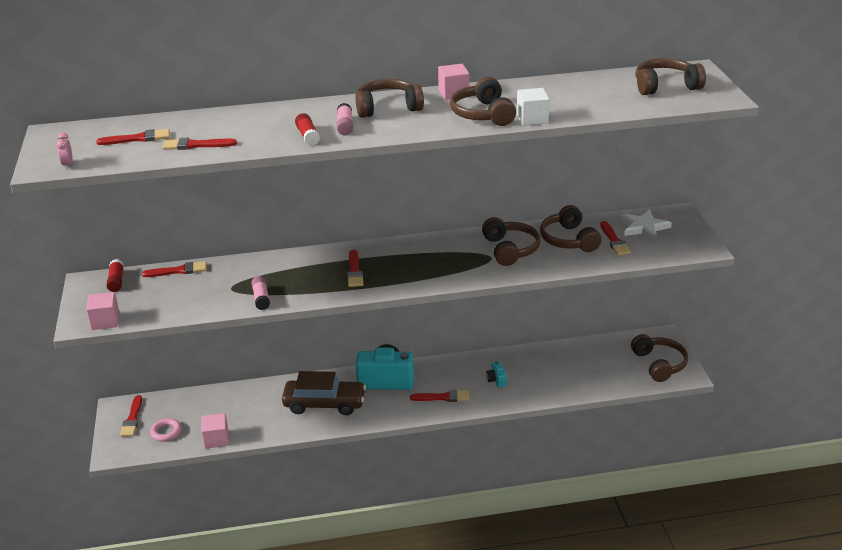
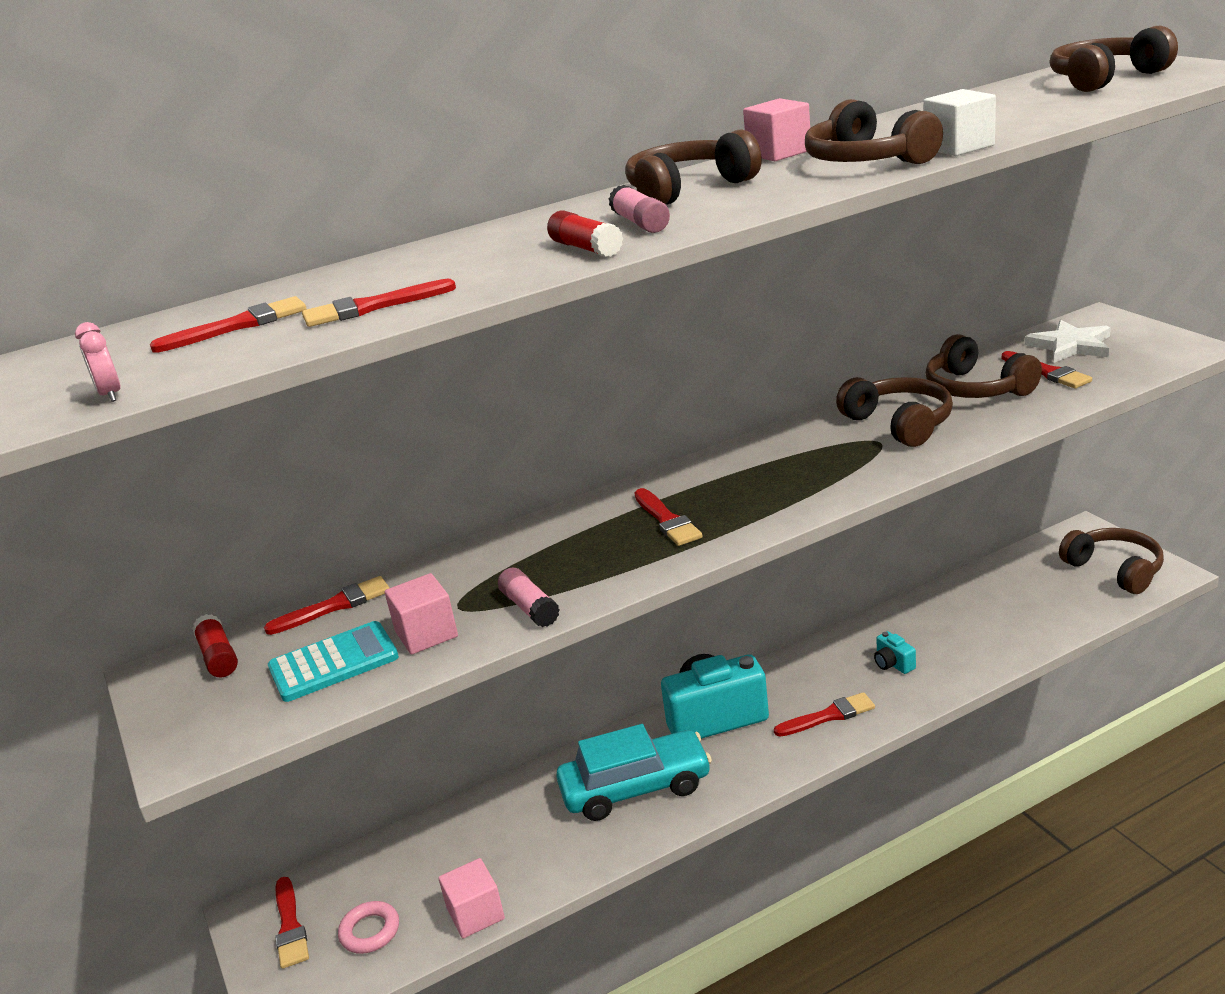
camera: 15 degrees left, 5 degrees down
(105, 321) = (236, 735): pink cube -> pink cube (426, 634)
(162, 299) = (333, 663): none -> turquoise calculator
(324, 404) = (636, 788): brown car -> turquoise car

